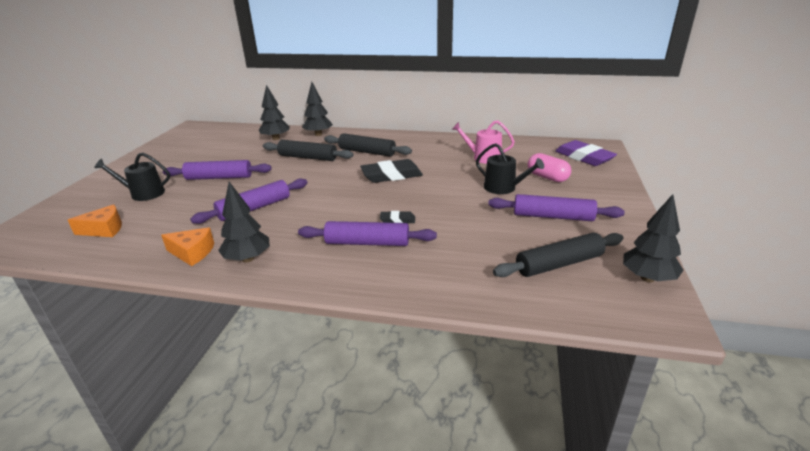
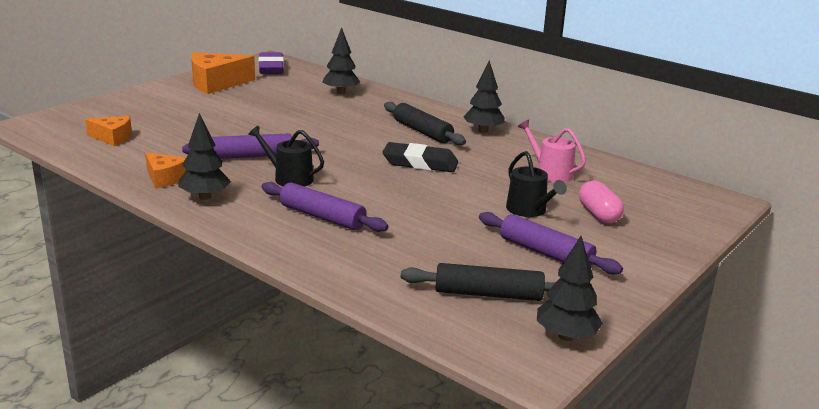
camera: 25 degrees right, 5 degrees down
(143, 193) = (168, 115): black watering can -> black watering can (289, 178)
(164, 156) = (216, 83): none -> orange cheese
(219, 177) = (247, 118): purple rolling pin -> none
(308, 157) = (353, 121): black rolling pin -> none
(318, 134) = (391, 99): black tree -> black tree (483, 131)
(397, 220) = (375, 206): black eraser -> none
(584, 157) = (681, 207): purple eraser -> purple eraser (271, 68)

